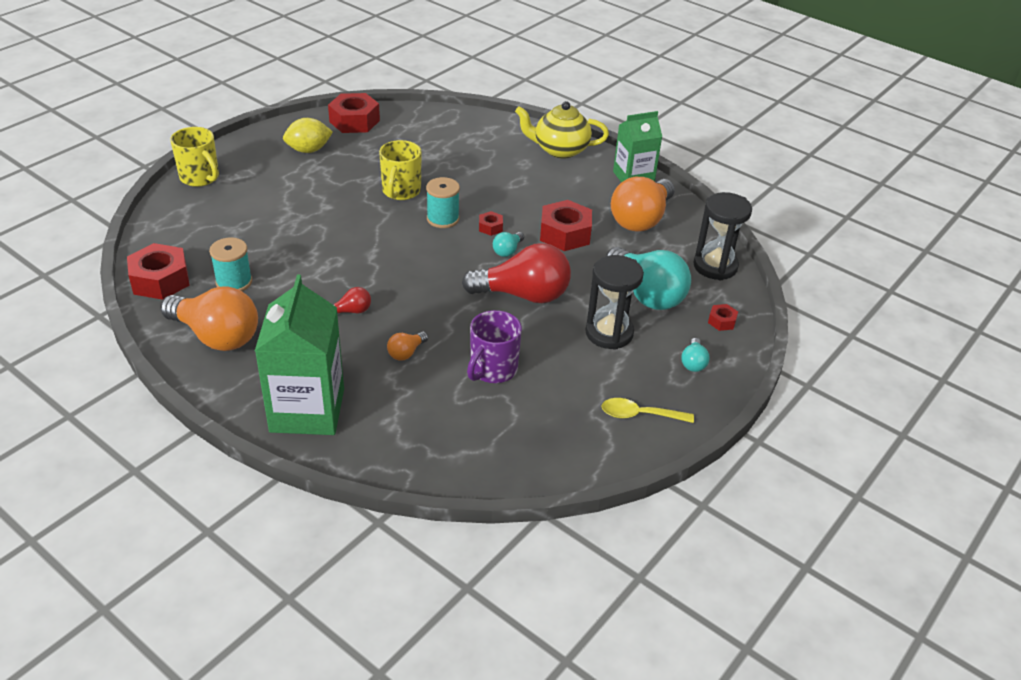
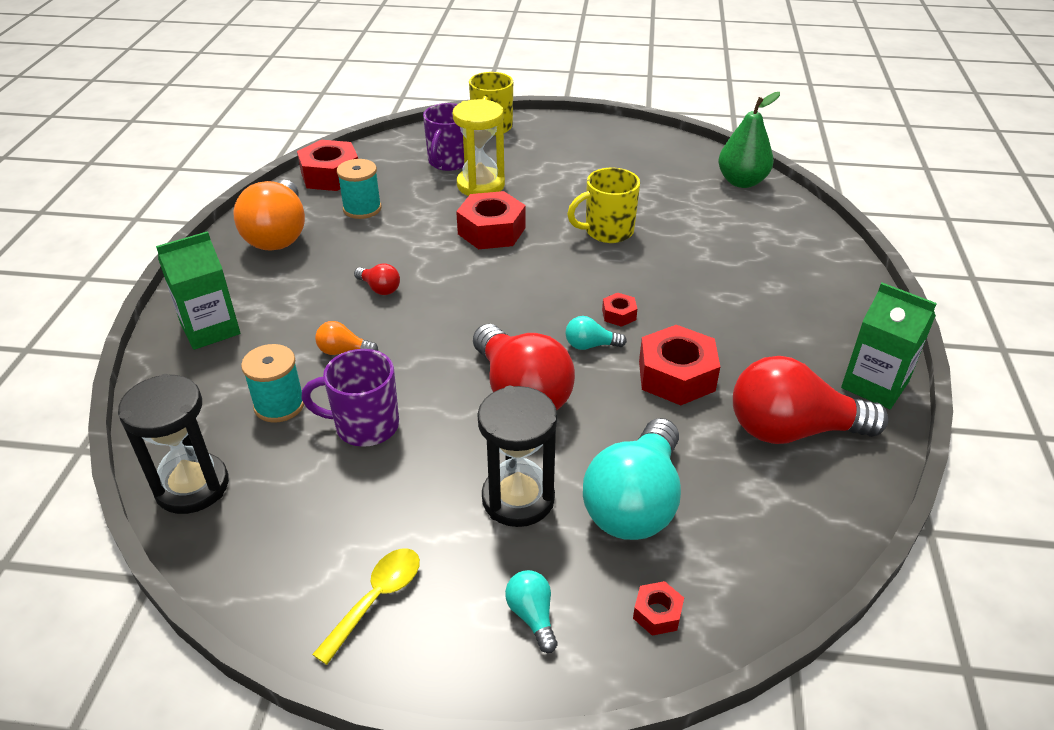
camera: 60 degrees right, 0 degrees up
(223, 217) = (449, 162): none -> purple mug
(276, 216) = (480, 185): none -> yellow hourglass
(307, 410) = (210, 329): green carton -> green carton, size x0.65
(308, 150) = (604, 155): yellow lemon -> none
(354, 121) = (686, 156): red nut -> red nut (491, 231)
(411, 118) = (742, 182): none -> green pear
(443, 219) = (594, 277): turquoise spool -> turquoise spool (279, 405)
(560, 150) = (840, 300): yellow teapot -> none
(639, 415) = (376, 599): yellow spoon -> yellow spoon turned 60 degrees clockwise
(641, 219) = (792, 430): orange light bulb -> red light bulb
(693, 363) = (532, 616): turquoise light bulb -> turquoise light bulb turned 90 degrees clockwise
(715, 266) = (779, 553): black hourglass -> black hourglass (192, 486)

